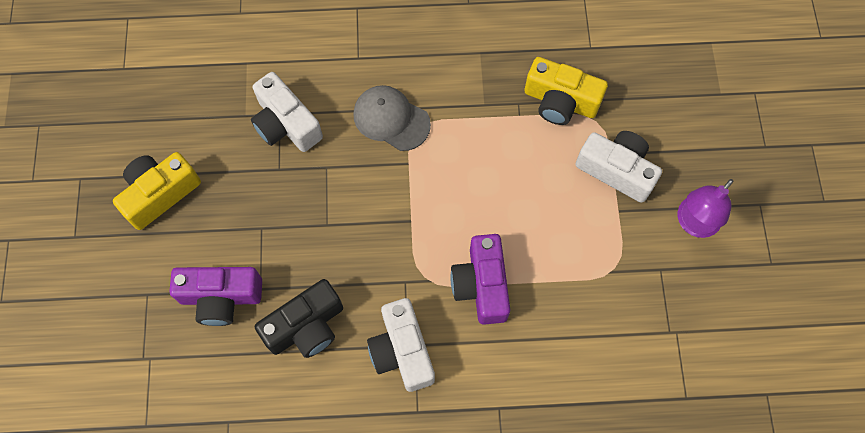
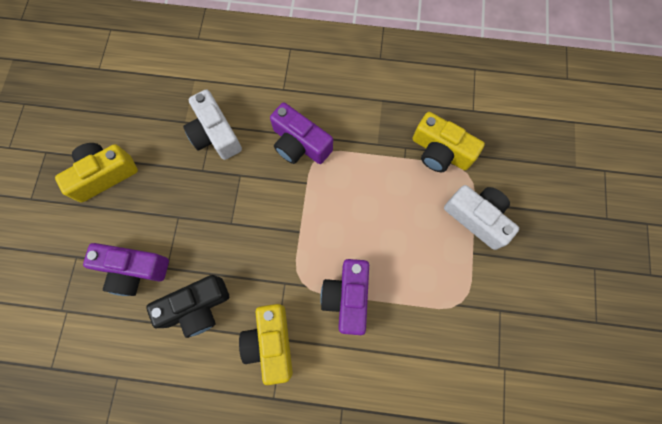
camera: 10 degrees right, 5 degrees up
(391, 119) = (300, 144): grey cap -> purple camera
(402, 351) = (271, 342): white camera -> yellow camera
(693, 224) = (534, 275): purple lamp -> none

